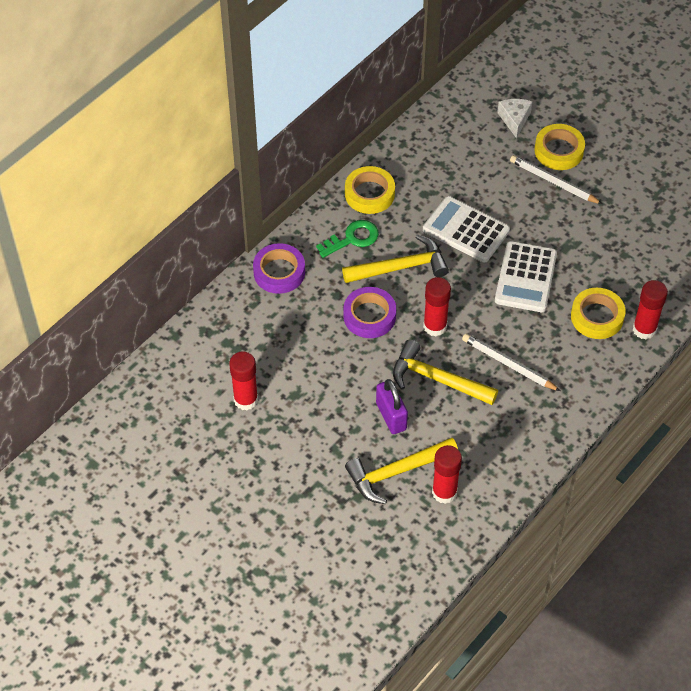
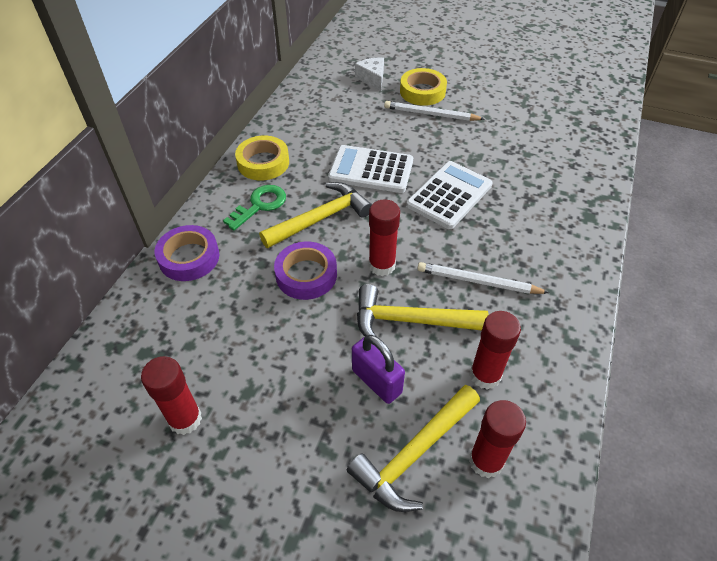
camera: 20 degrees left, 5 degrees down
(525, 277) = (449, 195): white calculator -> white calculator turned 135 degrees counterclockwise
(597, 317) = (537, 212): yellow tape -> none
(644, 329) = (588, 210): red glue stick -> red glue stick (485, 375)

